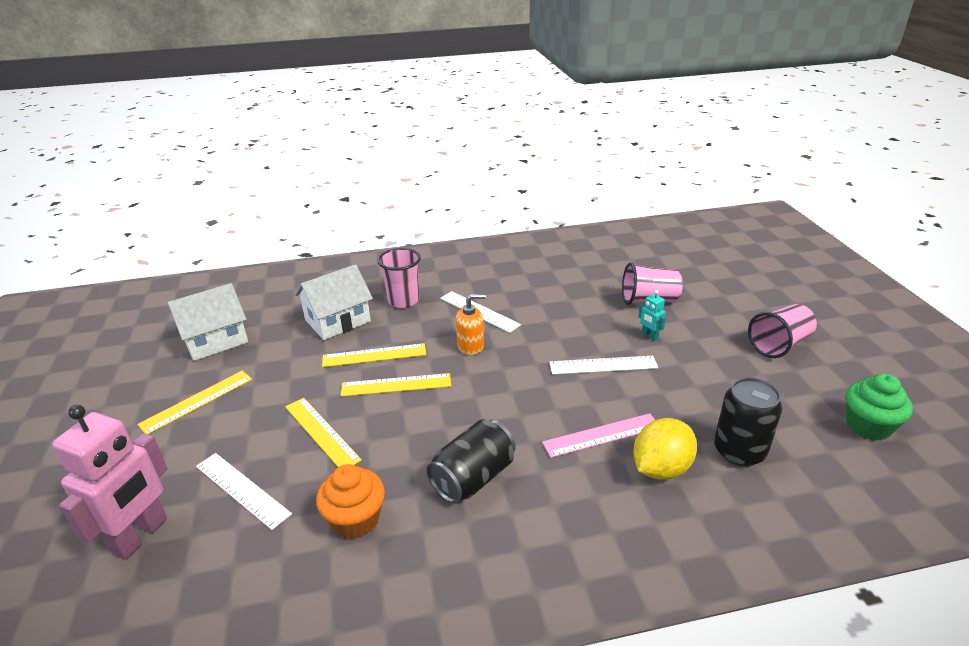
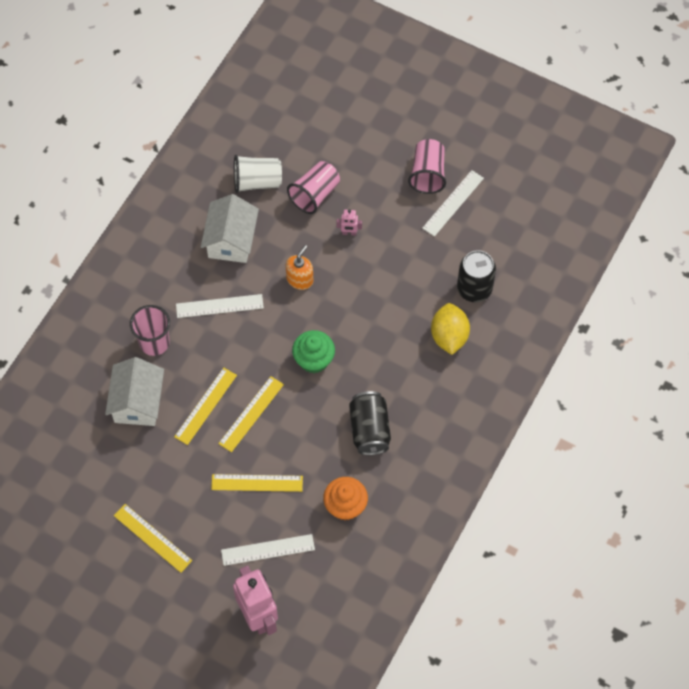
camera: 50 degrees left, 30 degrees up
(197, 401) = (152, 538): yellow ruler -> yellow ruler turned 45 degrees counterclockwise
(215, 340) = (82, 494): white house -> white house (231, 240)
(471, 346) = (254, 342): orange soap dispenser -> orange soap dispenser (300, 279)
(601, 435) = (401, 341): pink ruler -> none
(603, 365) = (349, 285): white ruler -> white ruler (453, 203)
(610, 271) = (257, 182): none -> white cup
(649, 336) = (349, 233): turquoise robot -> pink robot
(868, 426) = (518, 211): green cupcake -> green cupcake (314, 360)

